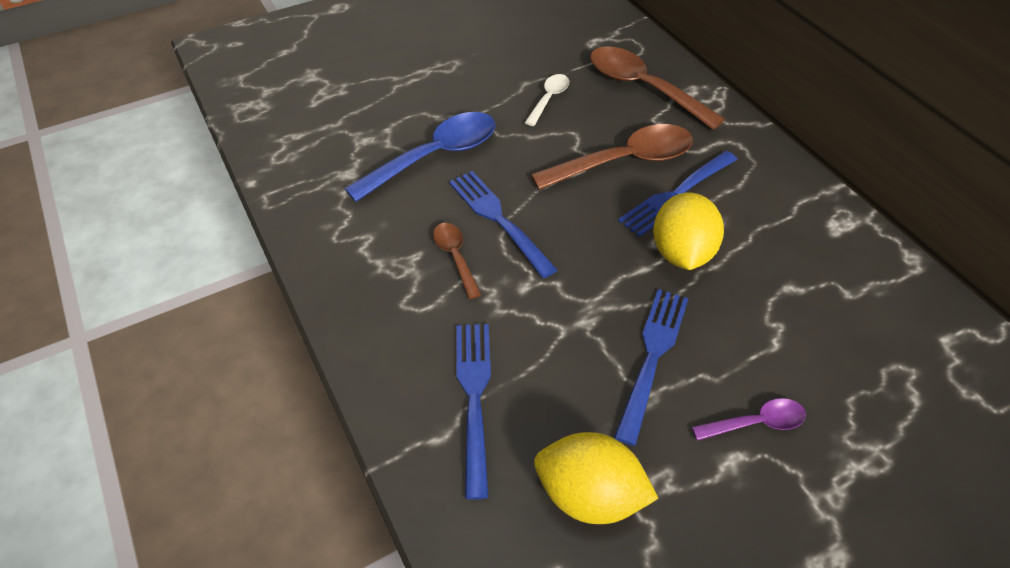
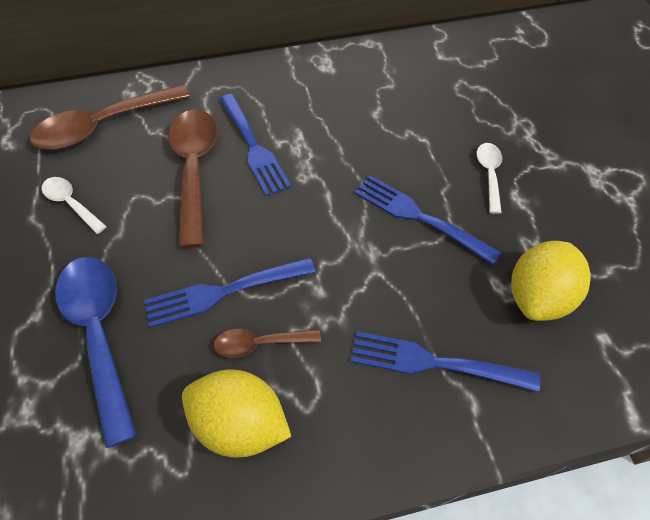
camera: 75 degrees left, 5 degrees up
(681, 252) = (319, 164): yellow lemon -> yellow lemon (240, 425)
(755, 423) = (489, 175): purple spoon -> white spoon

